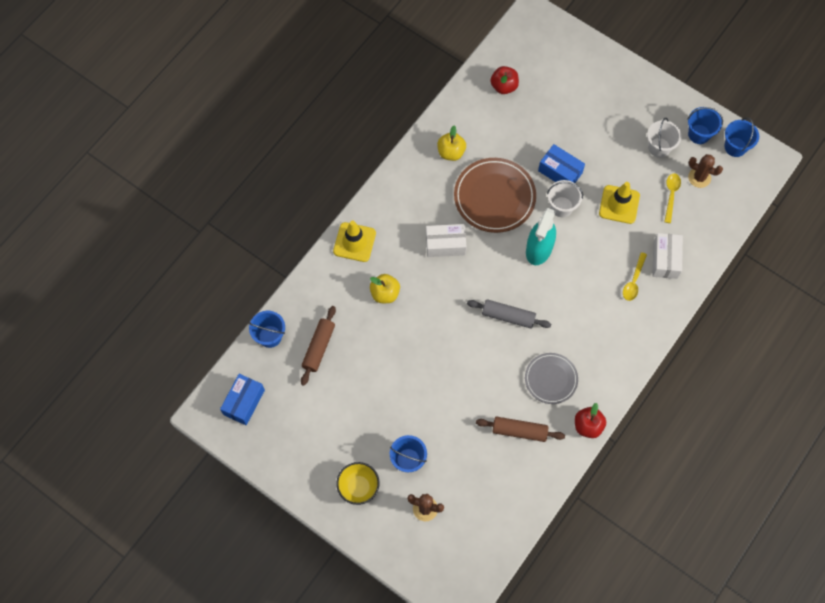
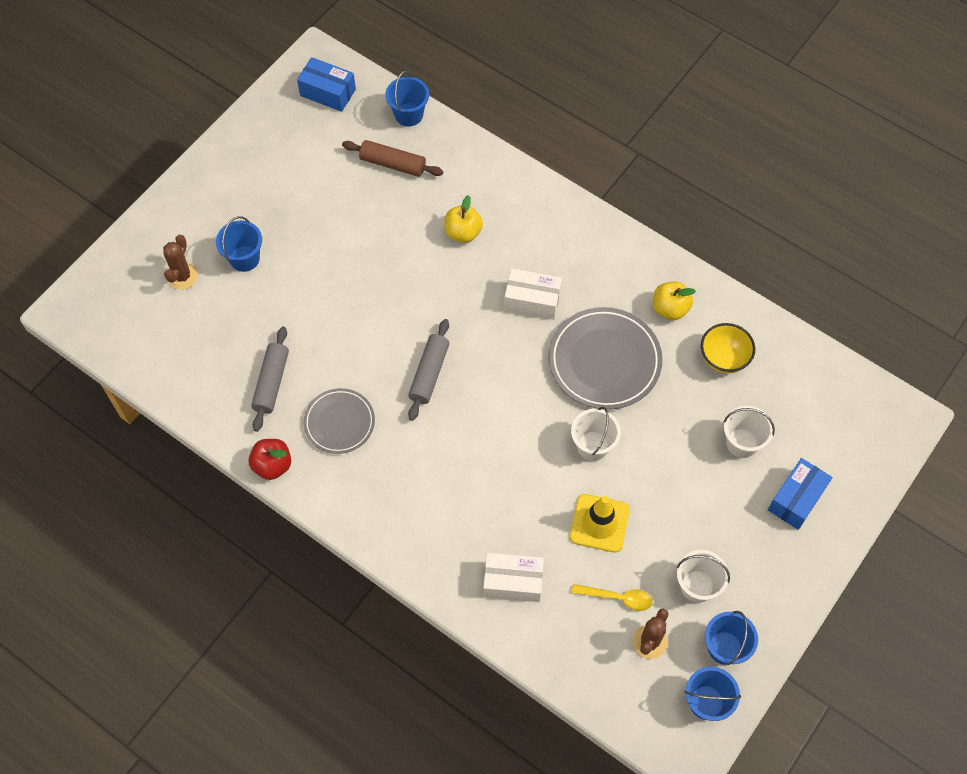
camera: 90 degrees right, 5 degrees down
(354, 242) = (533, 199): yellow traffic cone -> none
(358, 487) = (216, 207): yellow bowl -> yellow bowl (723, 359)
(445, 244) = (532, 301): white box -> white box turned 75 degrees counterclockwise
(494, 197) = (604, 361): brown plate -> grey plate
(504, 86) = (781, 377): red apple -> none
(519, 431) = (271, 383): brown rolling pin -> grey rolling pin
(539, 249) = (527, 414): turquoise spray bottle -> none
(555, 114) = (742, 443): none -> white bucket
(560, 172) = (648, 446): blue box -> blue box (796, 499)
(633, 281) = (480, 536): yellow spoon -> none

